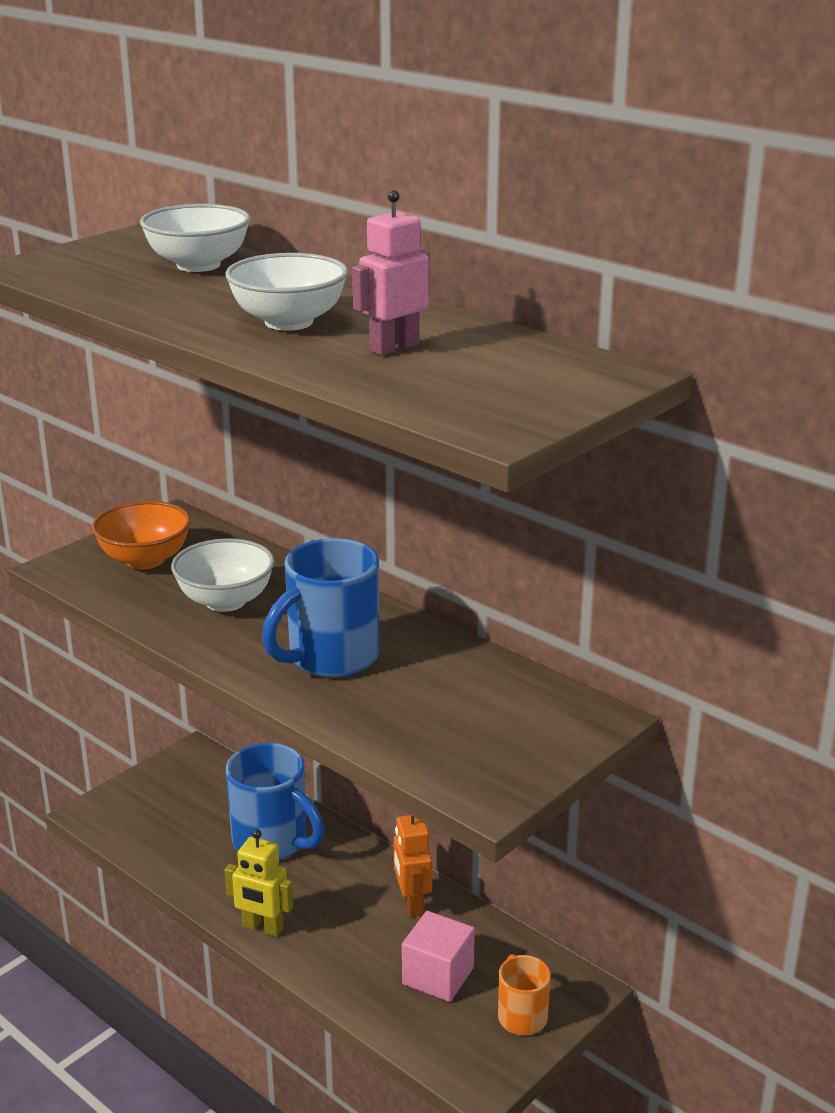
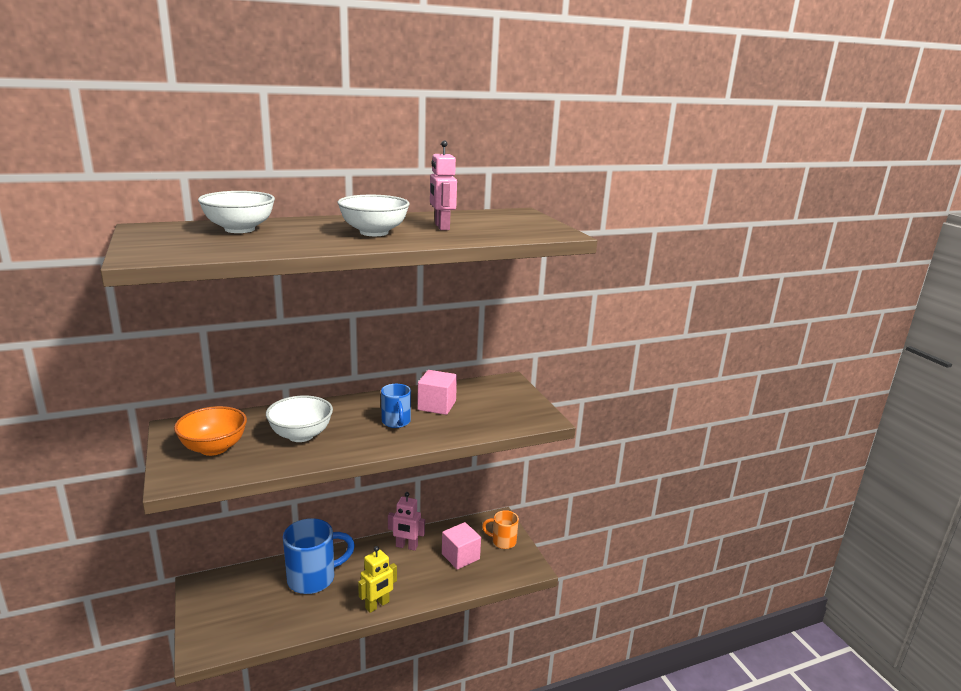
camera: 65 degrees left, 5 degrees down
(331, 658) = (396, 422): blue mug -> blue mug, size x0.57
(412, 903) = (406, 546): orange robot -> pink robot
(421, 675) = (437, 405): none -> pink cube

